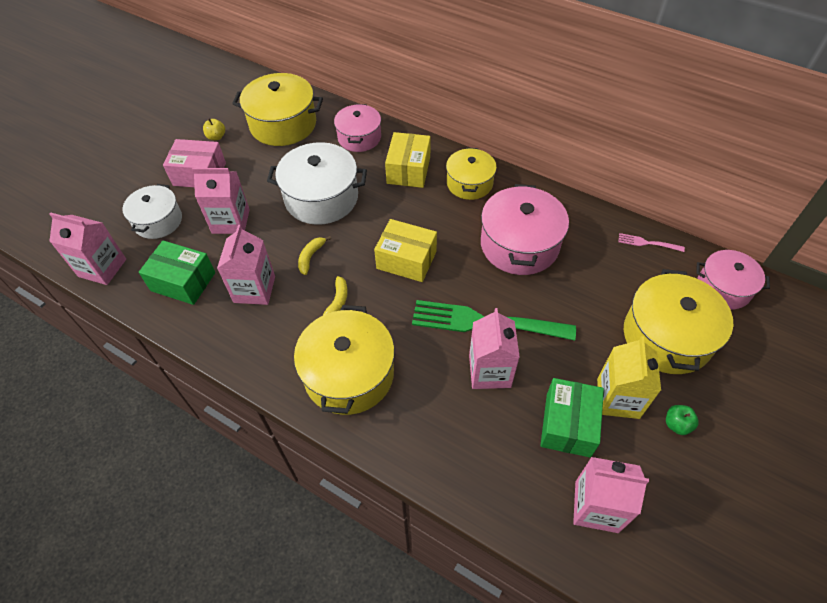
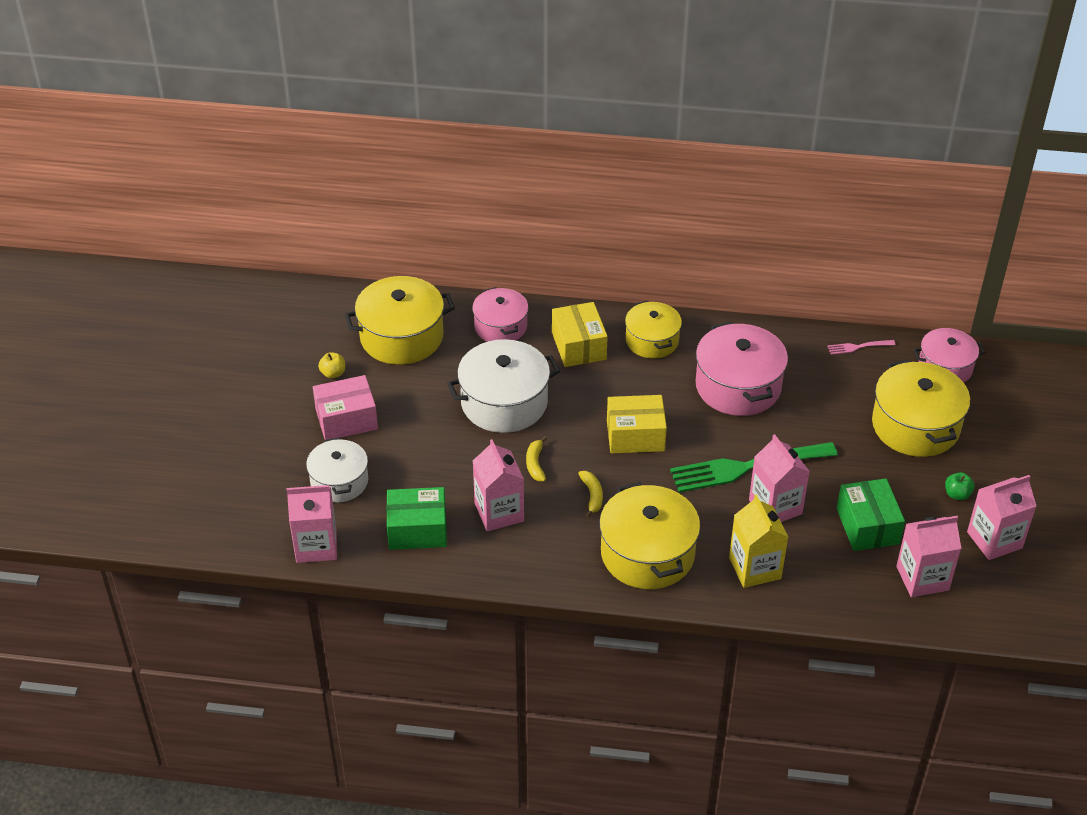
camera: 25 degrees left, 10 degrees down
(231, 221) = (422, 456): pink carton -> pink carton (994, 540)
(618, 398) = (898, 491): yellow carton -> yellow carton (755, 568)

